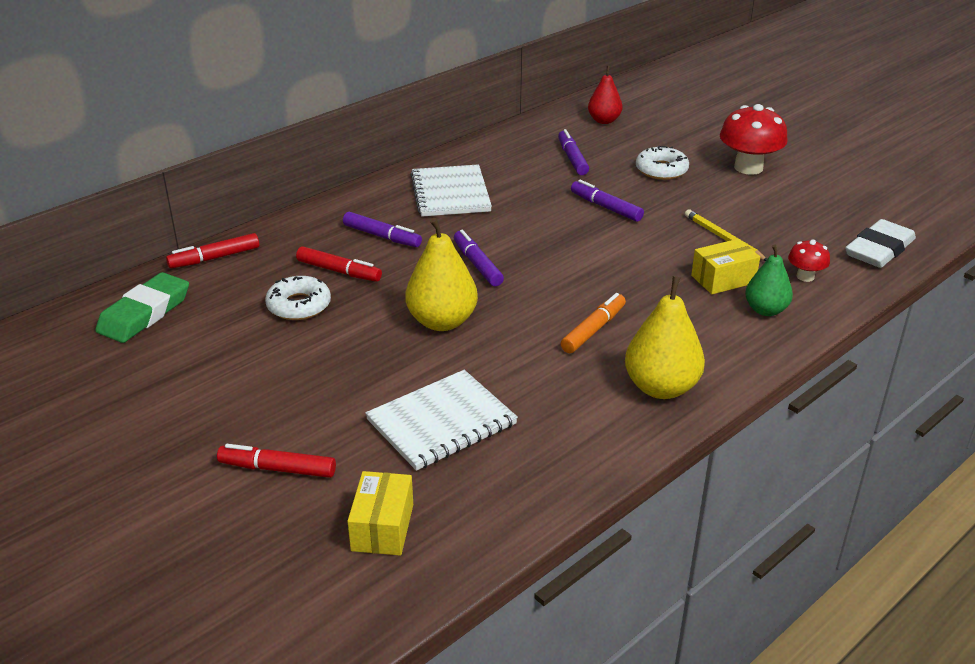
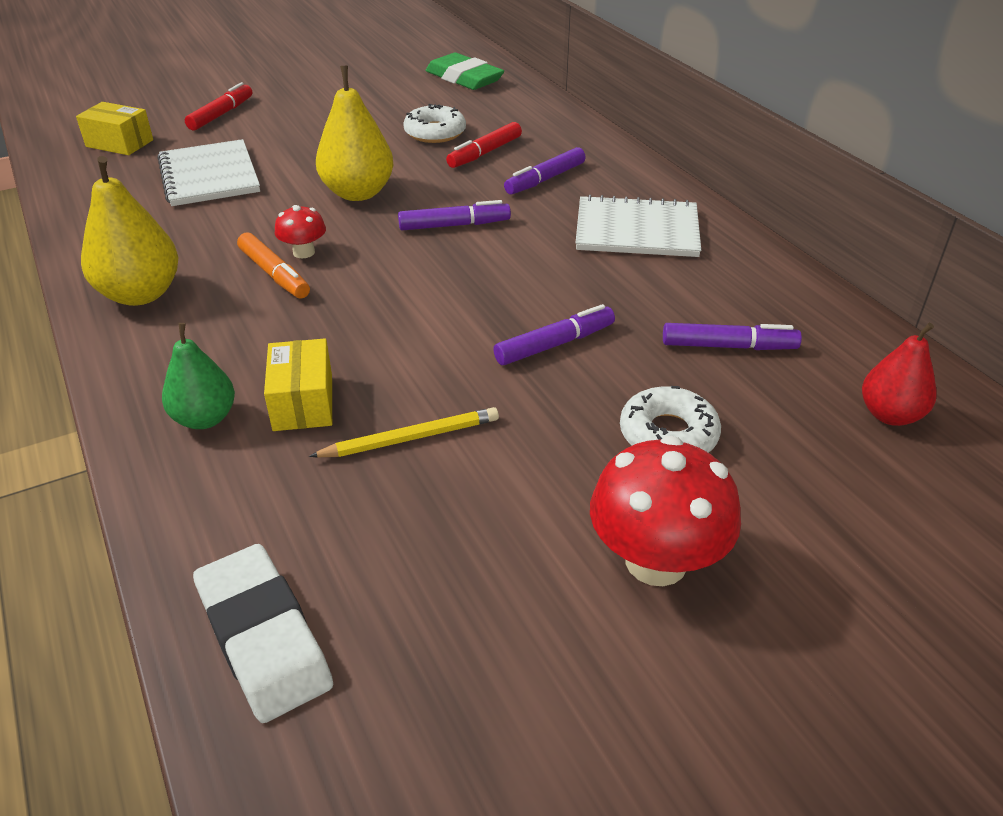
camera: 105 degrees right, 5 degrees up
(214, 258) = (541, 103): red marker -> none
(805, 276) = (251, 493): red mushroom -> red mushroom (304, 252)

